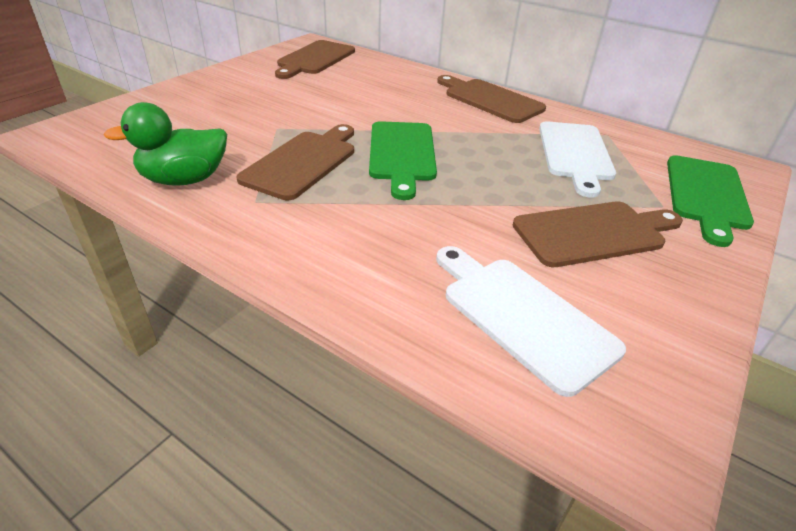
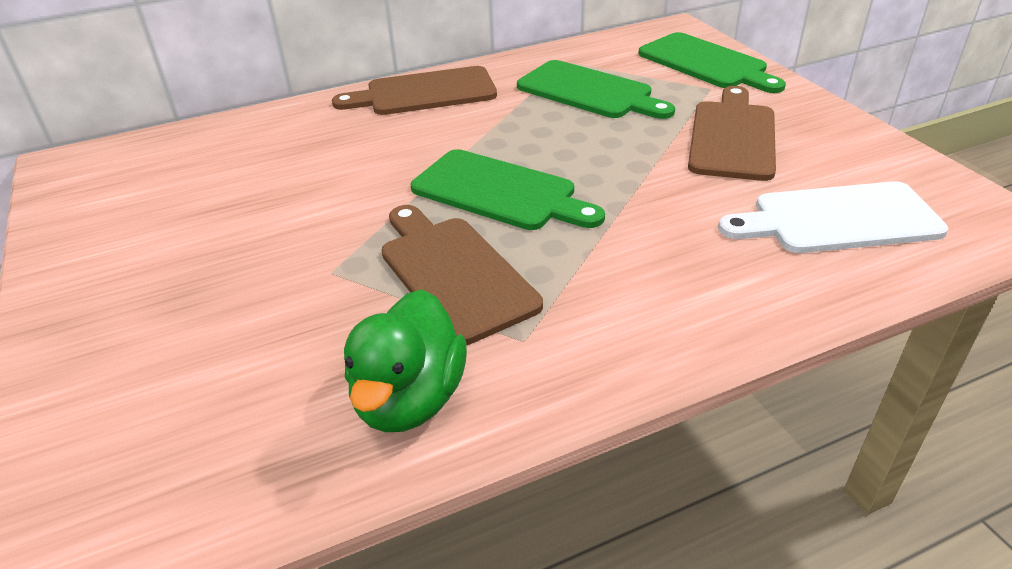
camera: 55 degrees left, 0 degrees up
(314, 59) = (133, 178): brown cutting board -> none
(575, 154) = (589, 92): white cutting board -> green cutting board

